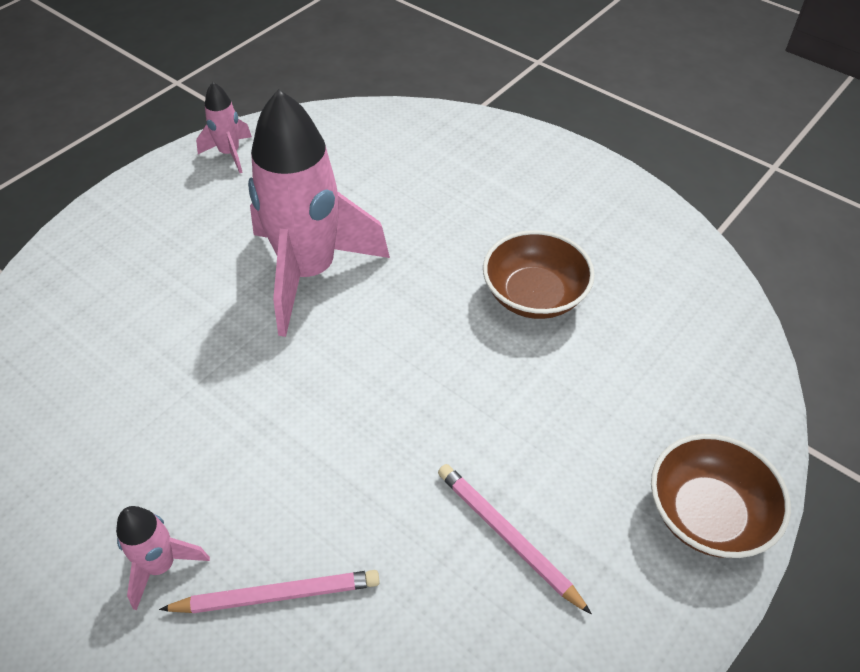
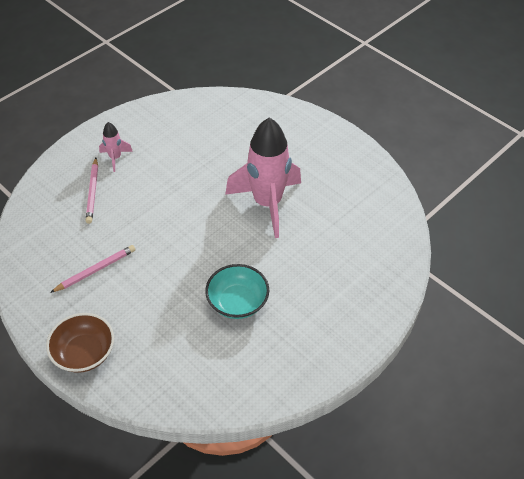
camera: 95 degrees right, 0 degrees up
(230, 154) = (366, 169): pink rocket -> none
(534, 295) = (237, 302): brown bowl -> turquoise bowl

